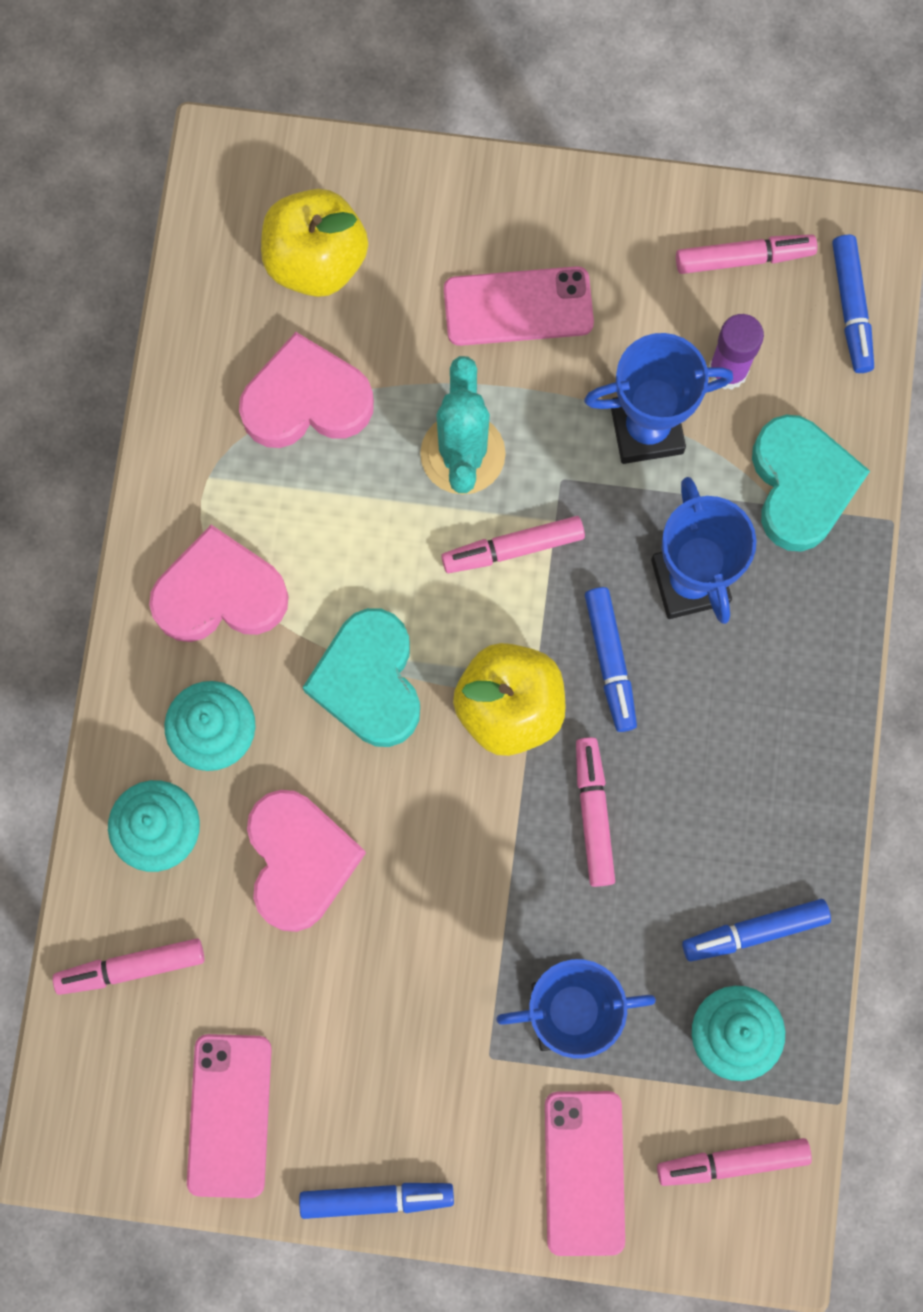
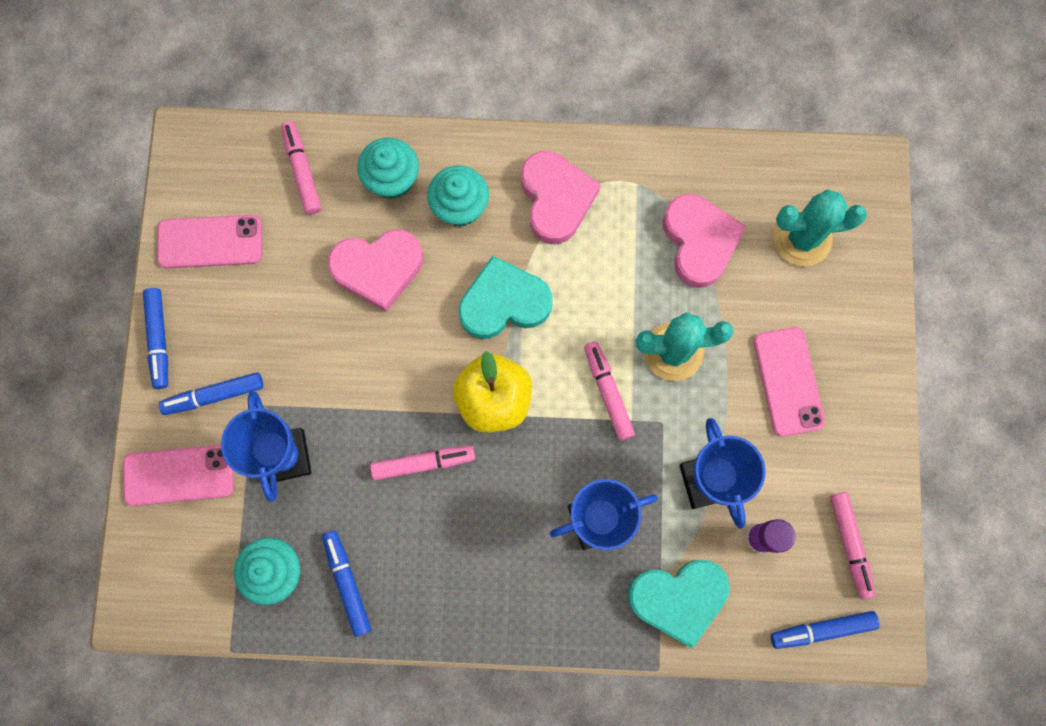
camera: 85 degrees right, 0 degrees up
(316, 261) = (802, 238): yellow apple -> turquoise cactus
(610, 661) = (532, 467): blue marker -> blue marker (214, 395)
(732, 1161) = (188, 577): pink marker -> none

